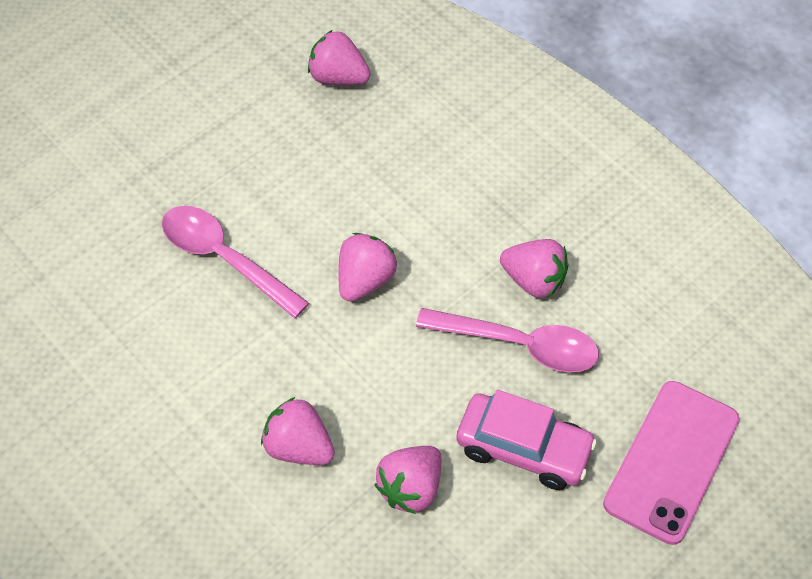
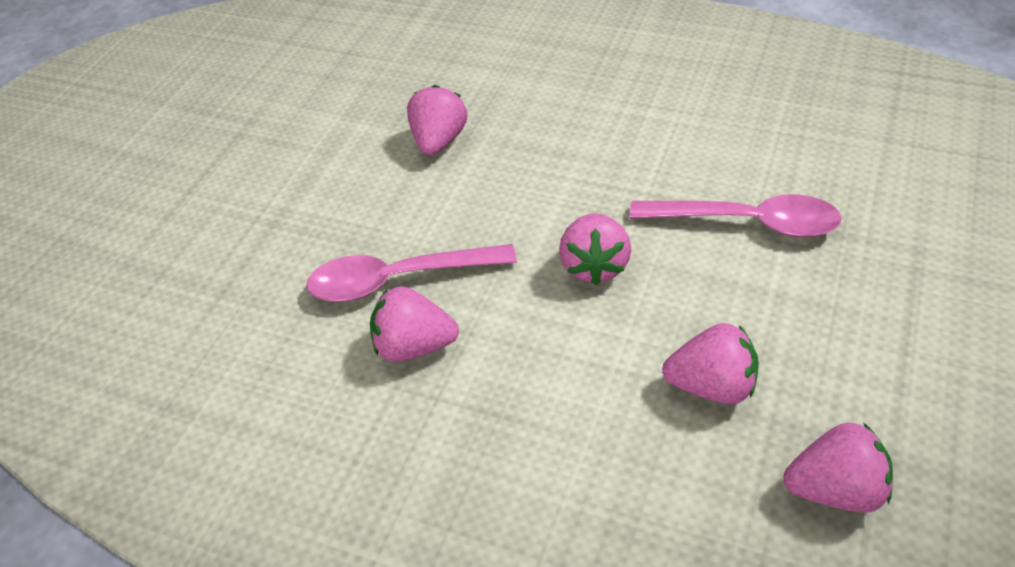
camera: 160 degrees right, 10 degrees down
(298, 447) = (550, 128): pink strawberry -> pink strawberry (712, 386)
(523, 448) = (355, 204): pink car -> none
(672, 461) = (208, 251): pink phone -> none

